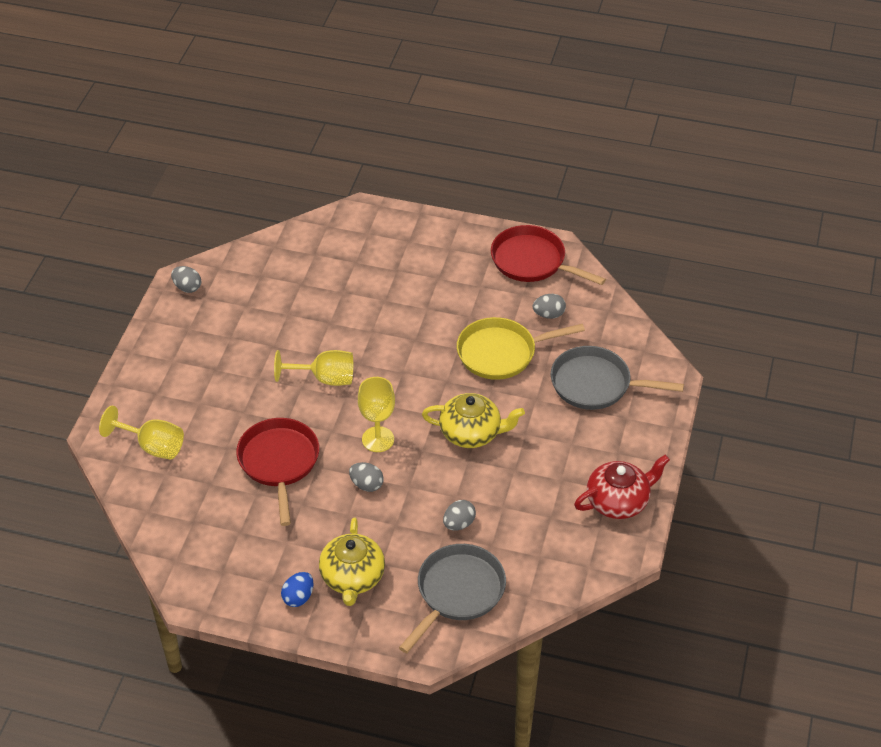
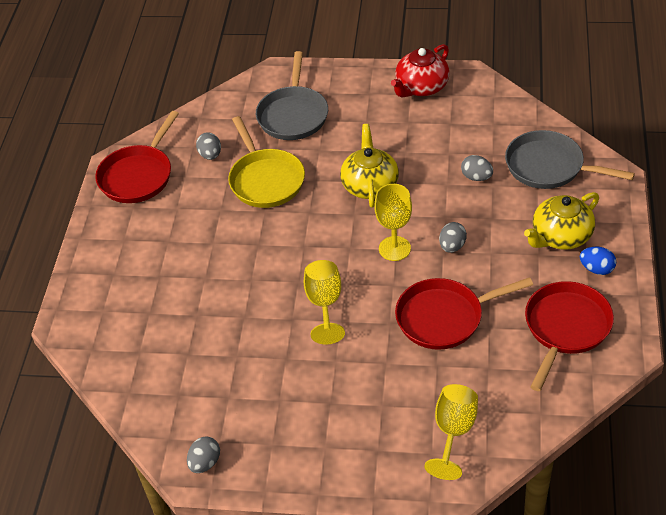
camera: 95 degrees left, 0 degrees up
(233, 553) = (565, 328): none -> red pan
(352, 577) = (560, 236): yellow teapot -> yellow teapot turned 150 degrees clockwise
(618, 501) = (421, 87): red teapot -> red teapot turned 105 degrees counterclockwise

